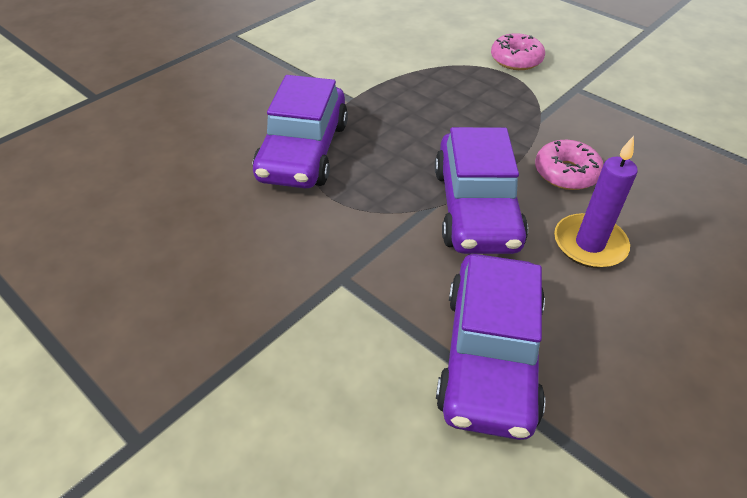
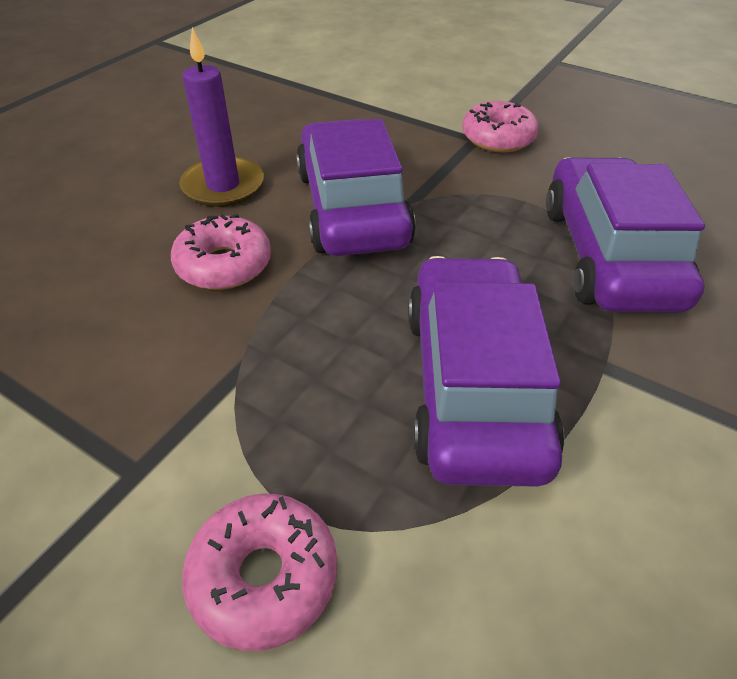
camera: 170 degrees right, 0 degrees up
(317, 275) = (497, 138): none -> pink donut
(490, 356) = (334, 108): purple car -> purple car (472, 384)

